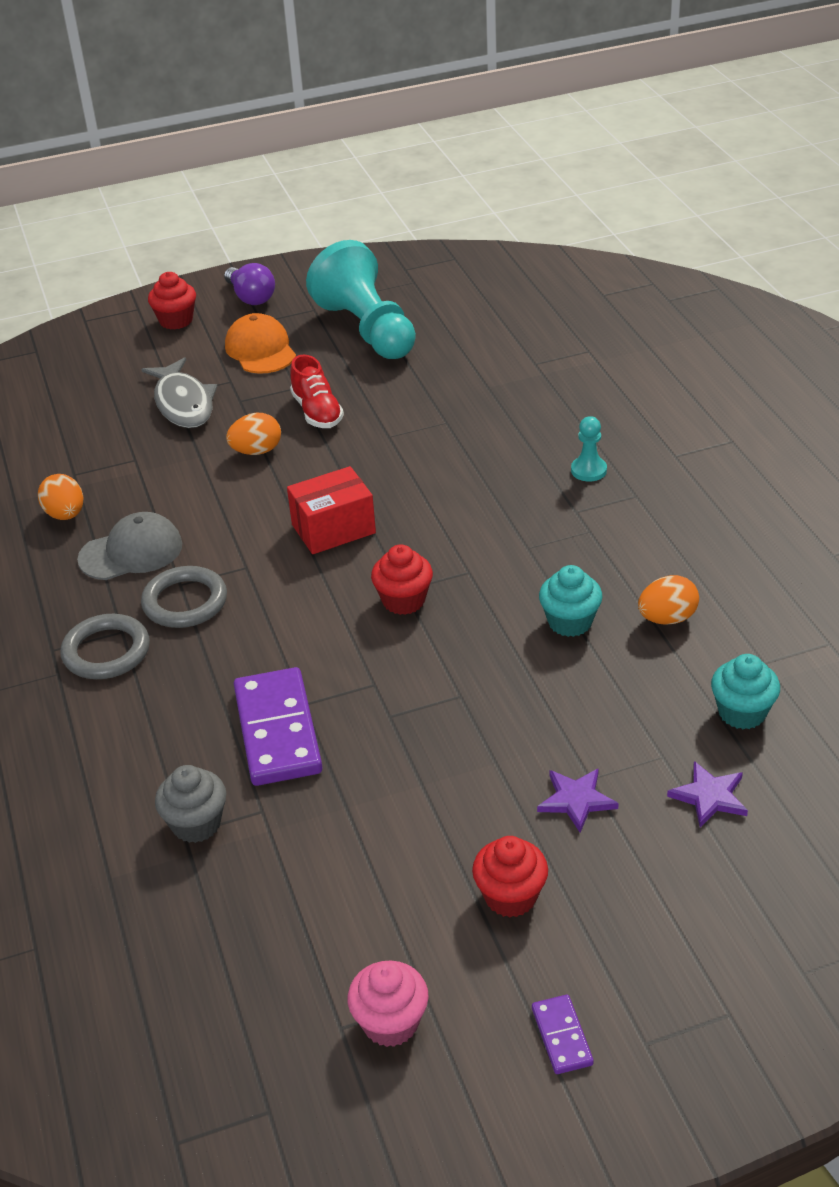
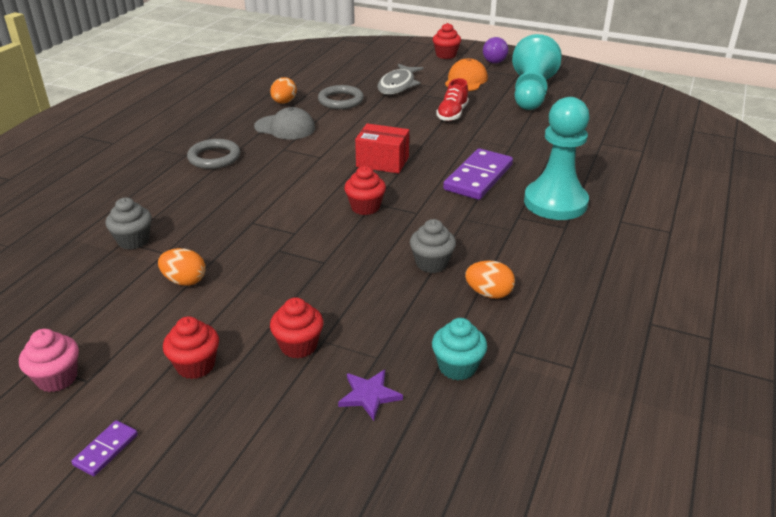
camera: 40 degrees right, 5 degrees down
(185, 602) = (273, 156): grey ring -> grey ring (341, 100)
(256, 451) = (399, 116): orange egg -> orange egg (184, 281)
(277, 731) = (223, 226): purple domino -> purple domino (478, 177)
(570, 622) = (431, 263): turquoise cupcake -> grey cupcake
(576, 800) = (298, 346): purple star -> red cupcake
(588, 470) = (555, 202): turquoise pawn -> turquoise pawn, size x2.42

